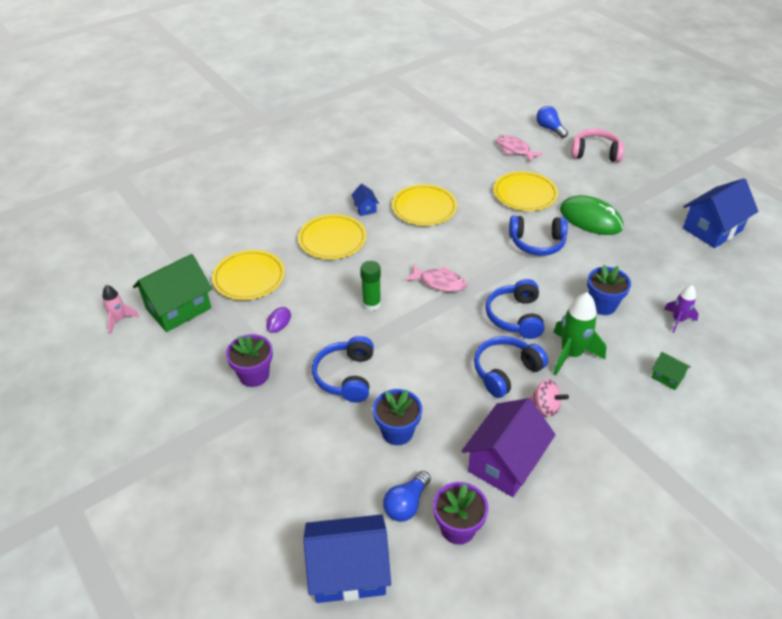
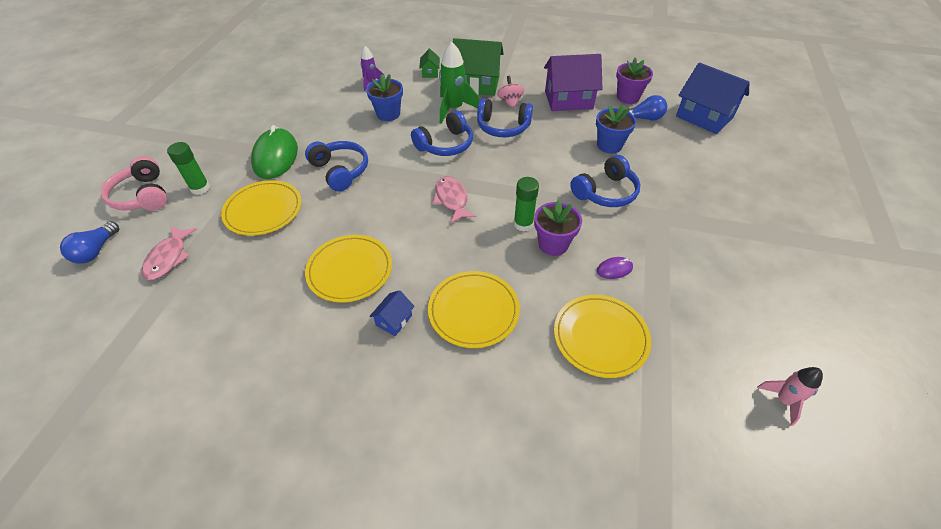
camera: 130 degrees left, 5 degrees up
(178, 308) = (704, 361): green house -> green house (477, 84)
(254, 375) = (676, 241): purple flower pot -> purple flower pot (553, 244)
(580, 176) = (200, 188): none -> green glue stick
(712, 229) = (241, 97): blue house -> none

